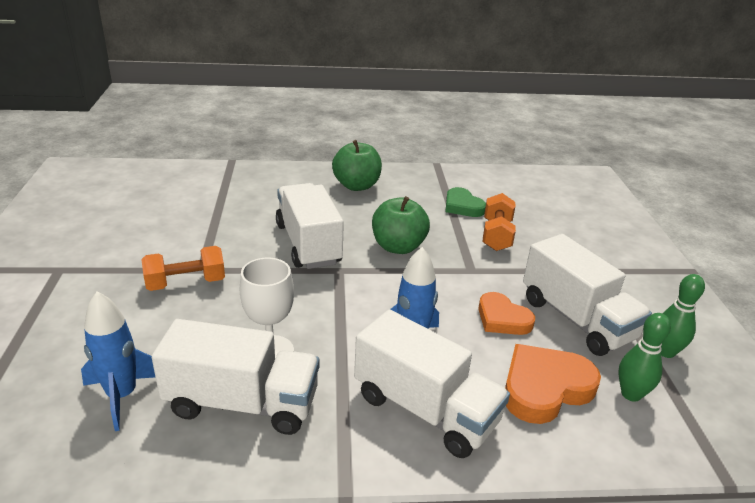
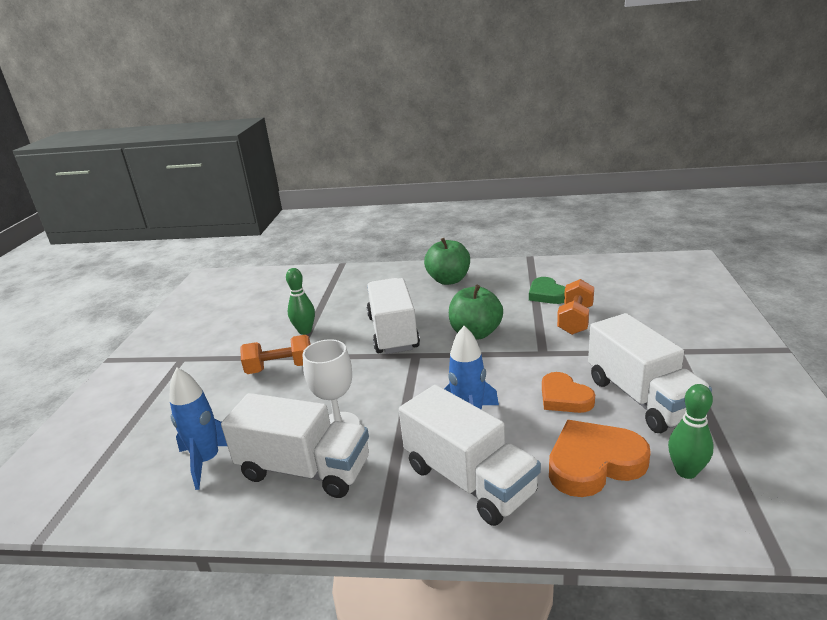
camera: 15 degrees right, 5 degrees down
(665, 352) = (734, 430): green bowling pin -> green bowling pin (305, 331)

